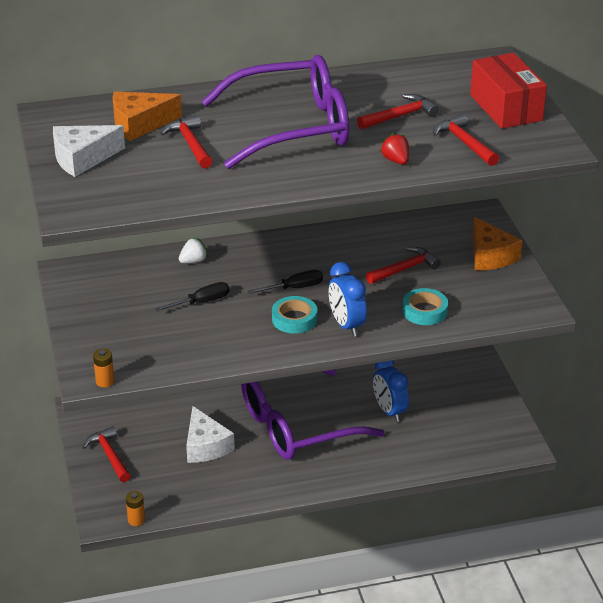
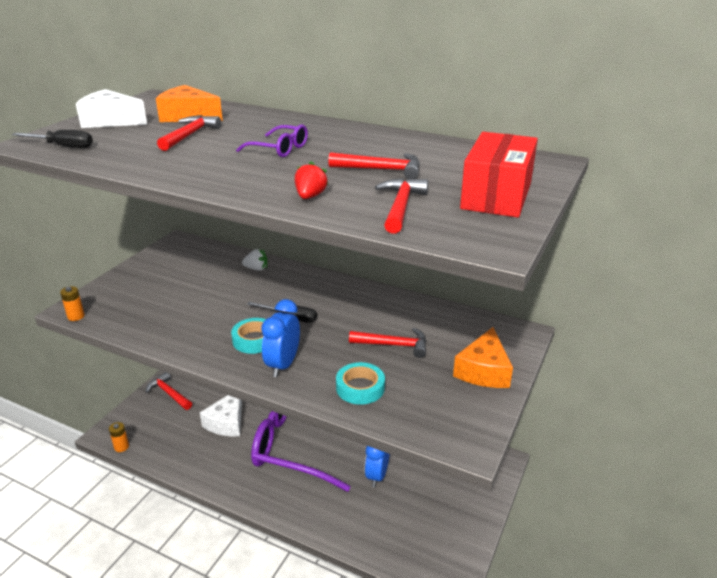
camera: 40 degrees right, 5 degrees down
(109, 455) = (169, 393): red hammer -> red hammer turned 60 degrees counterclockwise
(201, 302) = (217, 296): black screwdriver -> black screwdriver (63, 146)
(292, 127) = (279, 149): purple glasses -> purple glasses, size x0.41

